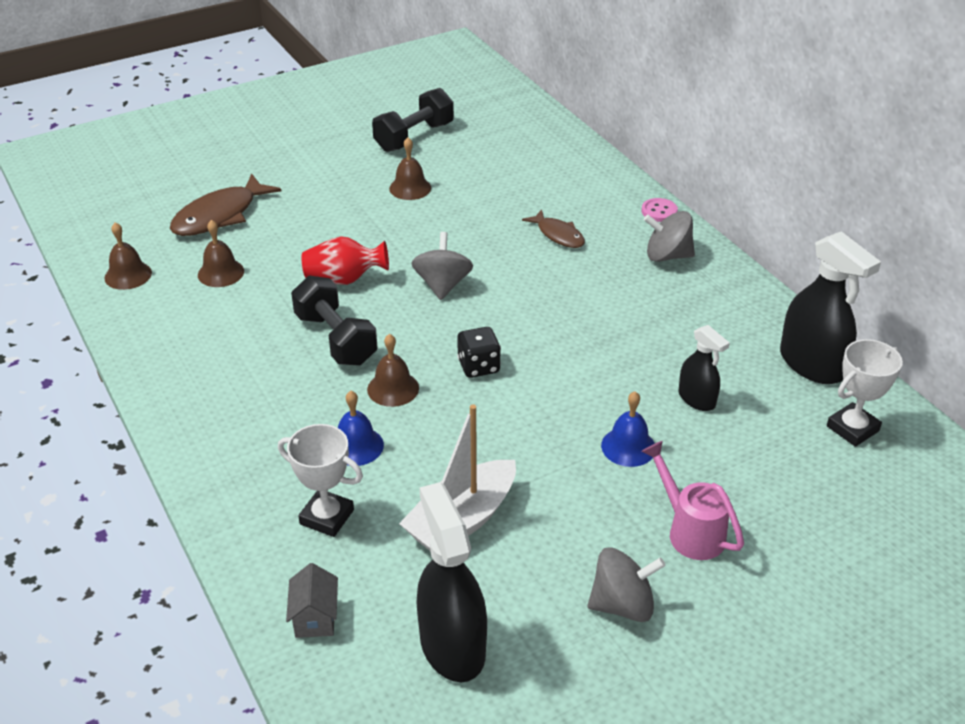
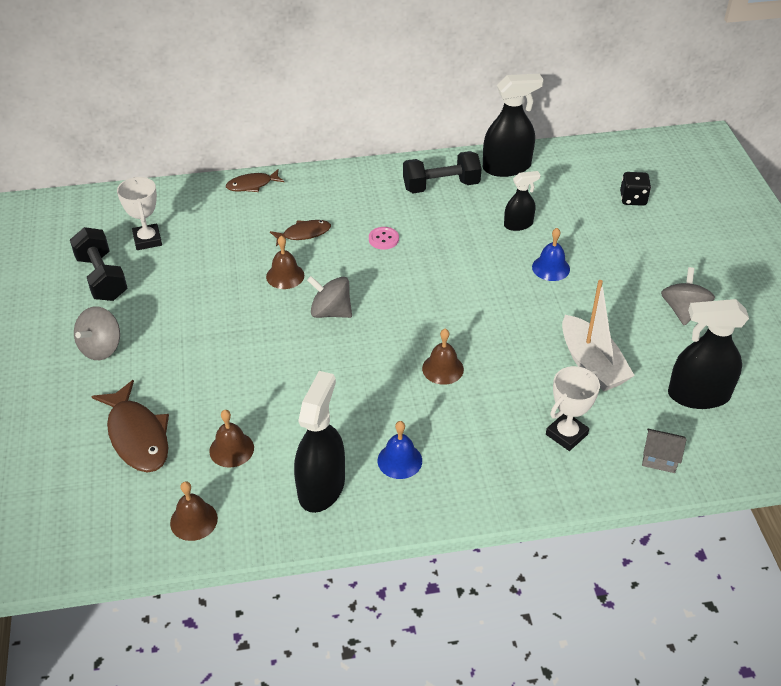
camera: 70 degrees left, 5 degrees up
(189, 341) = (321, 487): none -> black spray bottle
(336, 339) = (367, 389): black dumbbell -> black dumbbell (441, 186)
(344, 279) = (290, 368): red vase -> none
(356, 446) = (498, 403): blue bell -> blue bell (399, 460)
(410, 188) = (181, 299): brown bell -> brown bell (285, 276)
(478, 366) = (439, 316): black dice -> black dice (633, 199)
(615, 181) = (252, 185): none -> brown fish
(659, 211) = (306, 176): pink button -> pink button (383, 239)
(667, 256) = (362, 189): grey spinning top -> grey spinning top (101, 348)
(689, 530) = (632, 265): pink watering can -> none
(852, 428) = (570, 172): white trophy -> white trophy (147, 240)

